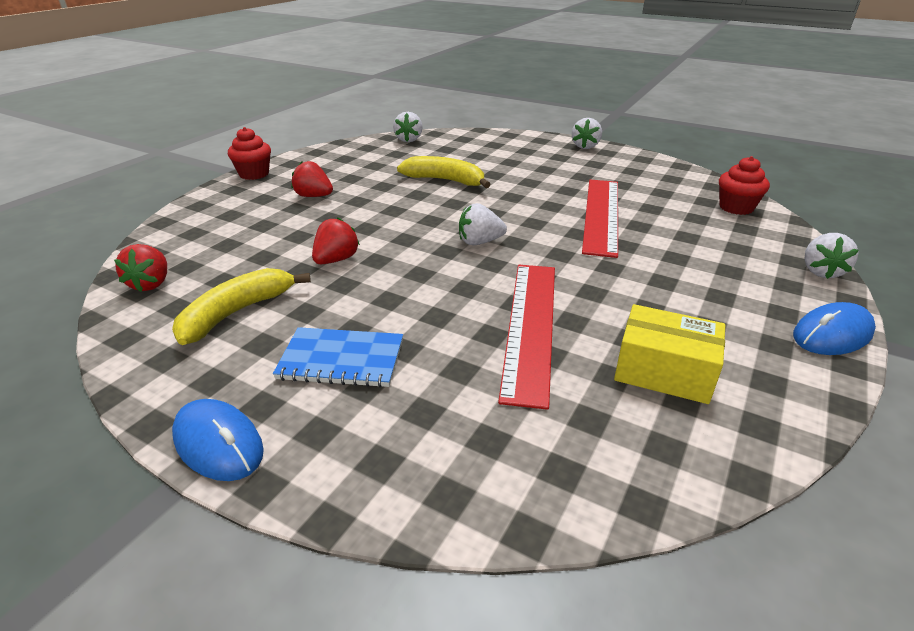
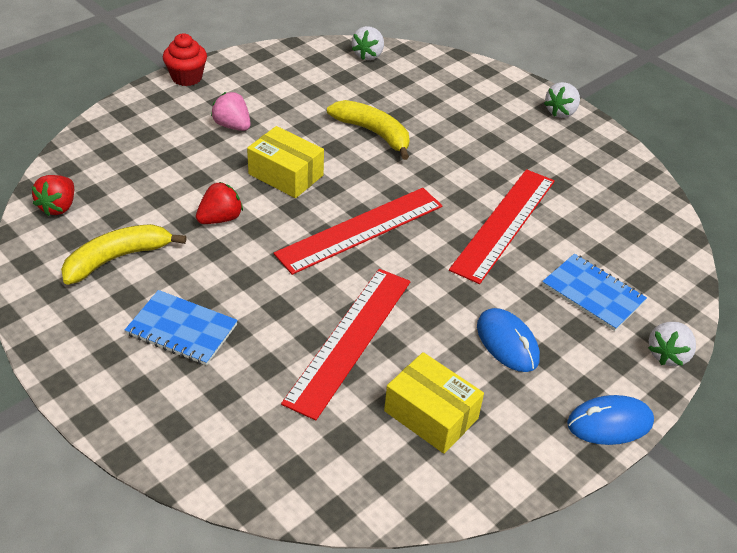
camera: 15 degrees right, 10 degrees up
(218, 443) = (71, 377): blue mouse -> blue mouse (507, 343)
(314, 196) = (232, 126): red strawberry -> pink strawberry
(383, 218) = (286, 174): none -> yellow box
(479, 242) = (360, 230): white strawberry -> red ruler
(717, 244) = (593, 294): none -> blue notebook
(736, 208) = (656, 250): red cupcake -> none

